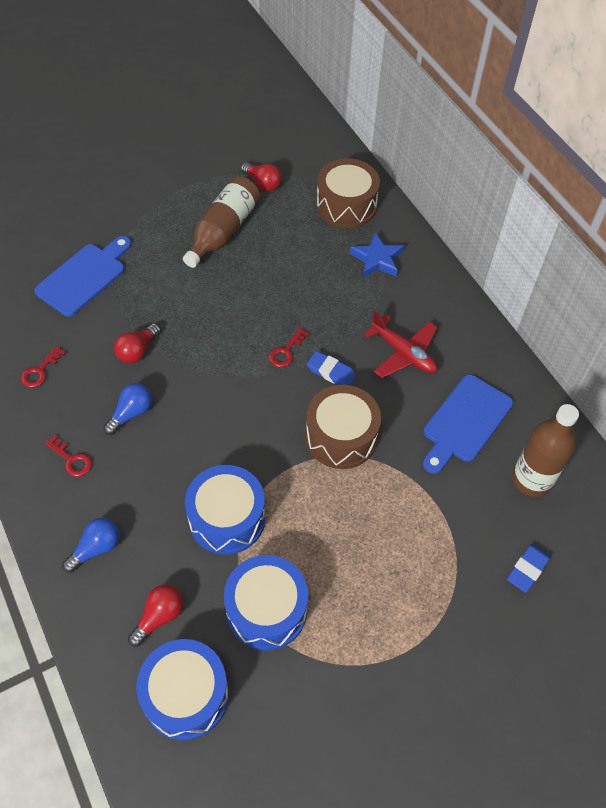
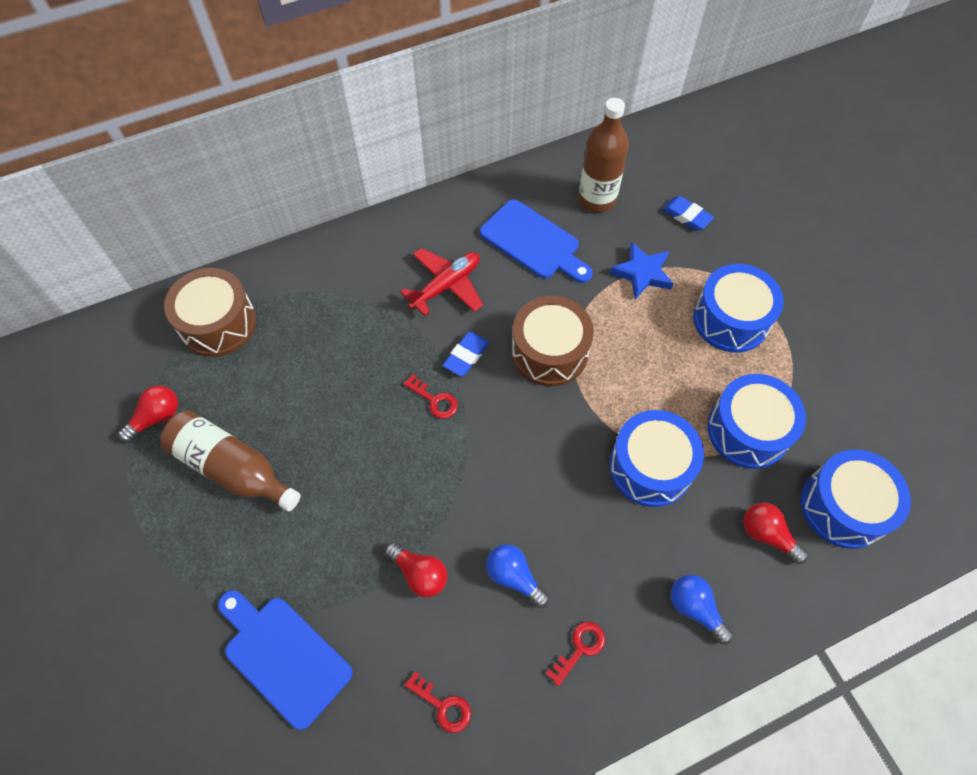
camera: 85 degrees left, 5 degrees up
(377, 259) = (310, 298): blue star -> blue star (642, 273)
(395, 605) = (730, 319): none -> blue drum

